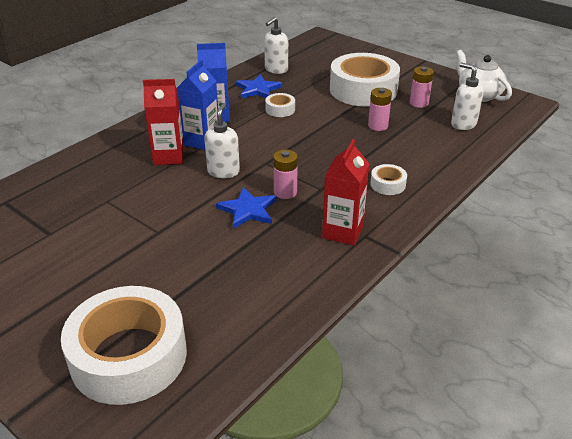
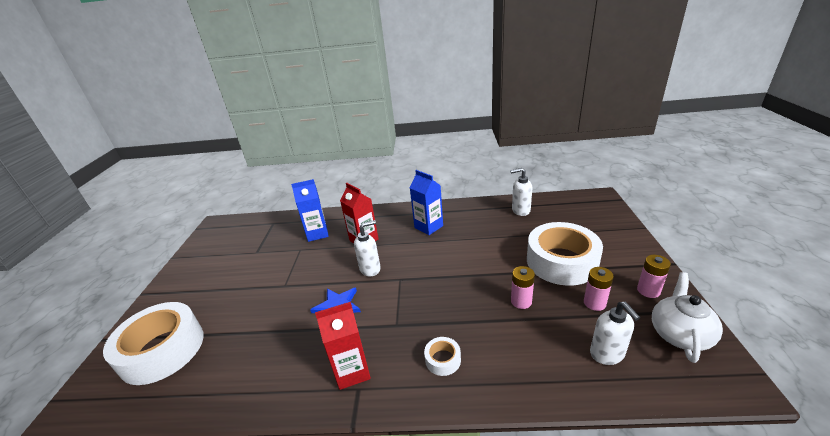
camera: 55 degrees right, 5 degrees down
(201, 141) = (394, 240): blue carton -> blue carton (317, 234)
(258, 89) = (484, 220): blue star -> none
(280, 109) = (473, 243): white tape -> none
(285, 192) = (374, 310): pink battery -> pink battery (648, 290)
(463, 124) = (607, 354): white soap dispenser -> white soap dispenser turned 150 degrees clockwise

